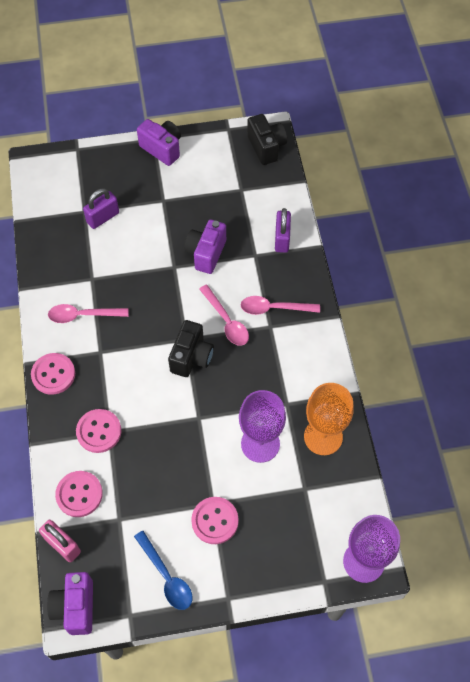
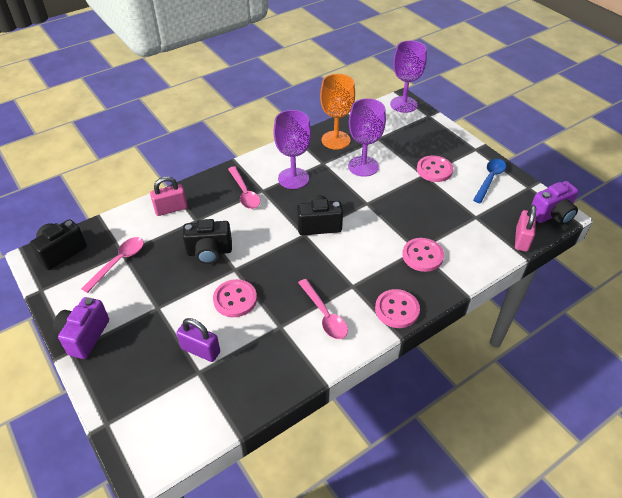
camera: 115 degrees left, 15 degrees down
(79, 494) = (479, 246): pink button -> pink button (235, 299)
(206, 253) = (209, 252): purple camera -> black camera
(226, 321) = (273, 216): pink spoon -> pink spoon (119, 262)
(274, 362) = (293, 178): none -> purple goblet
(282, 239) = (171, 209): purple padlock -> pink padlock

